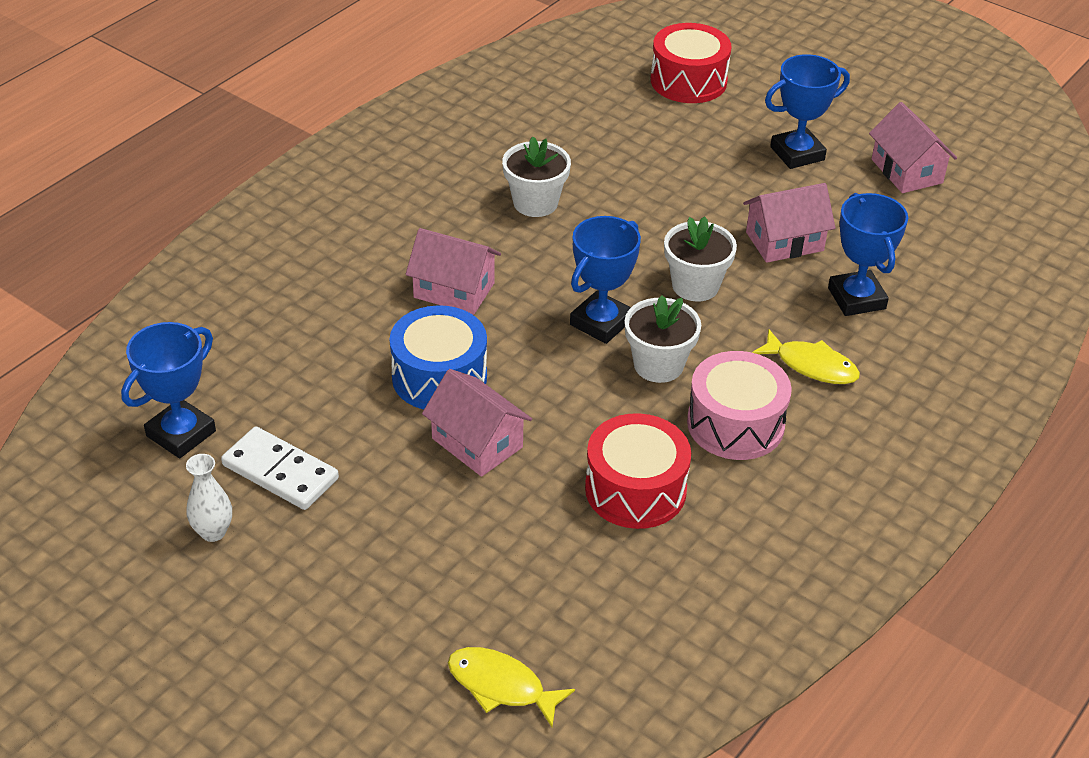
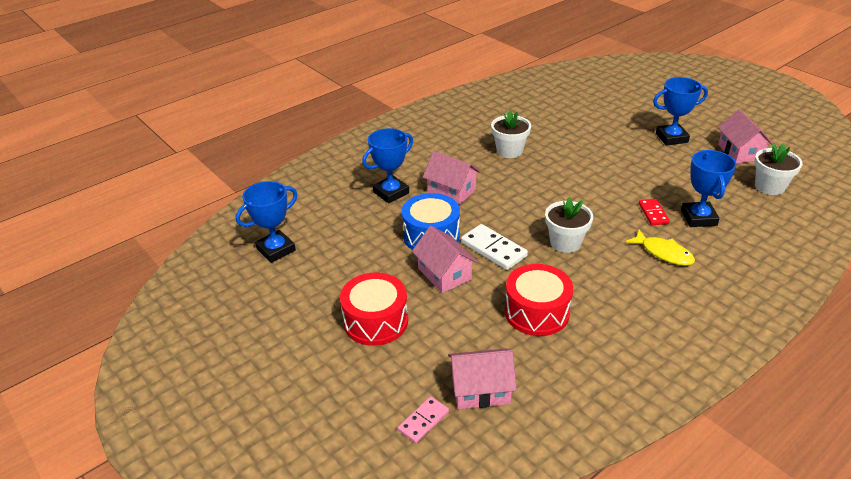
camera: 15 degrees right, 5 degrees down
(213, 532) = (276, 305): white vase -> none
(280, 472) = (325, 276): white domino -> white domino (493, 249)
(501, 686) = (423, 421): yellow fish -> pink domino
(601, 322) = (534, 216): blue trophy -> blue trophy (391, 193)
(688, 81) = (611, 97): red drum -> red drum (376, 321)
(695, 285) = (596, 201): white flower pot -> white flower pot (769, 187)
(735, 424) = (608, 281): pink drum -> none
(784, 241) = (656, 183): pink house -> pink house (480, 390)
(786, 298) = (653, 213): none -> red domino

